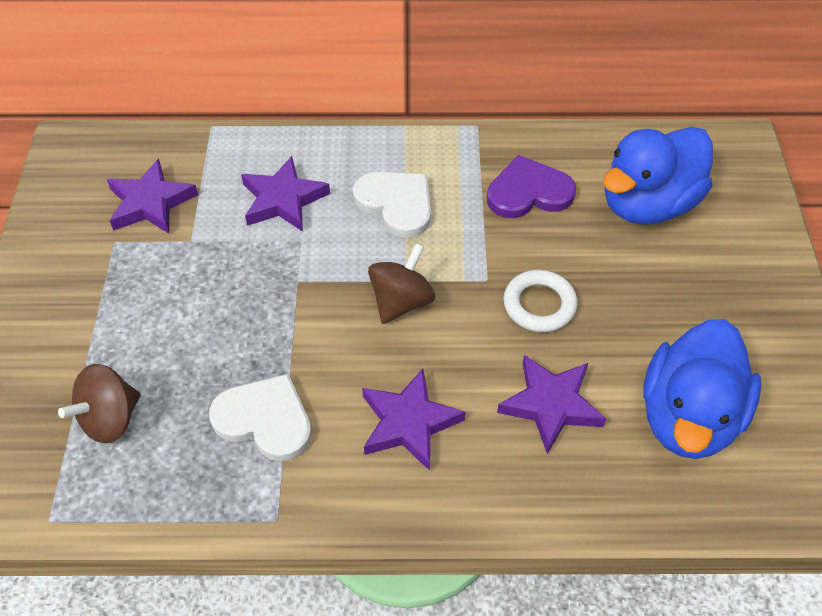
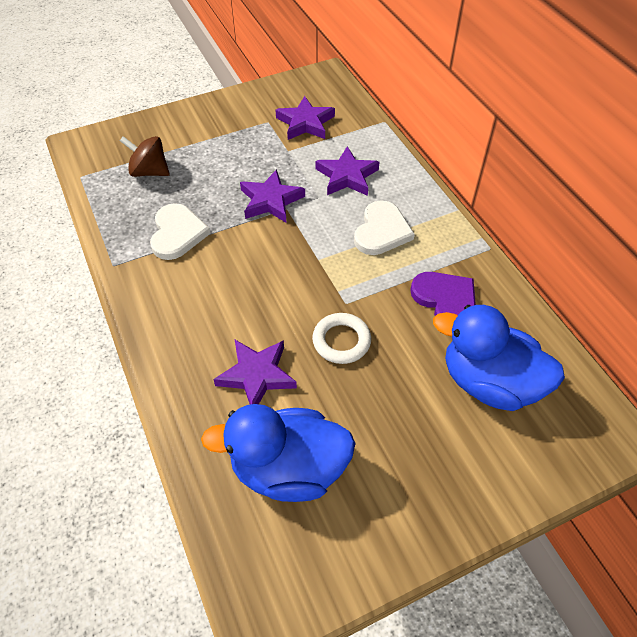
camera: 65 degrees right, 0 degrees up
(401, 302) = (299, 264): brown spinning top -> none
(409, 422) = (206, 301): purple star -> purple star (271, 200)

